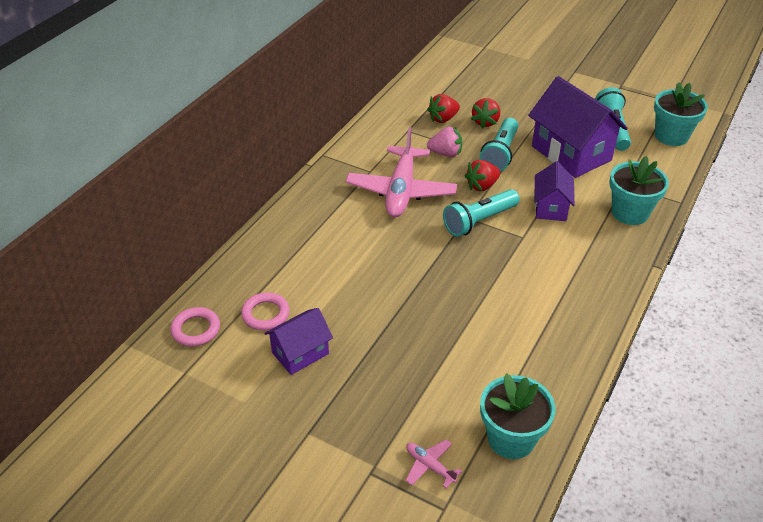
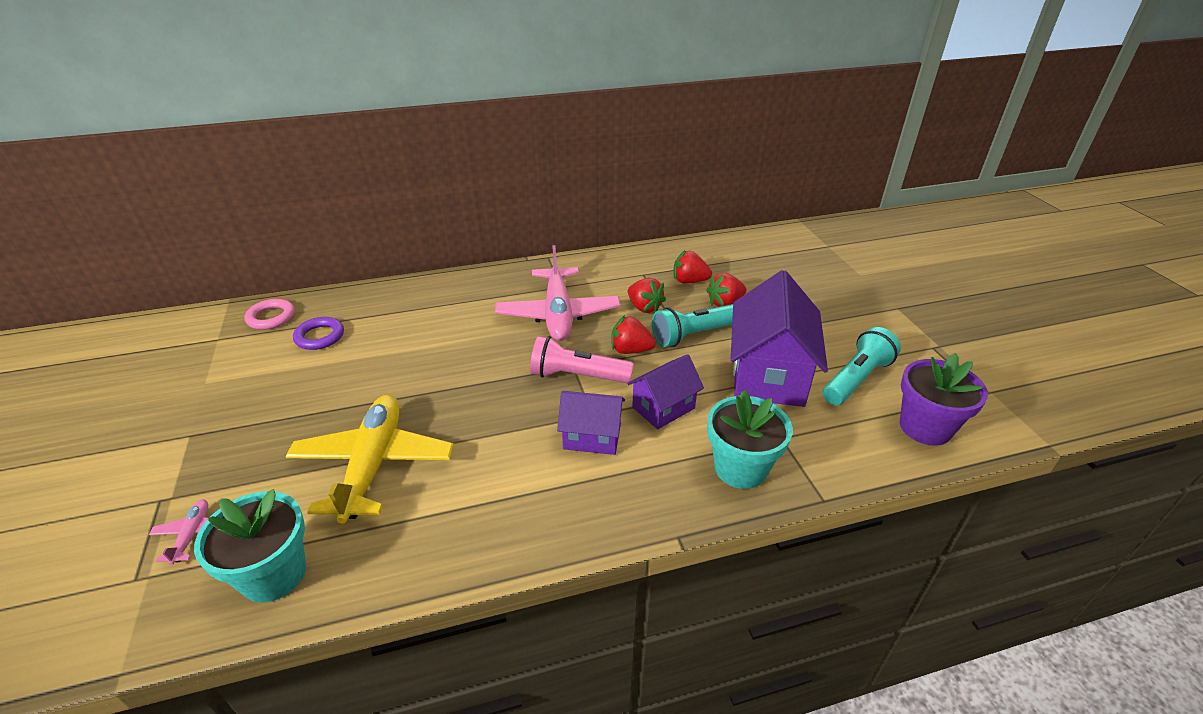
camera: 45 degrees right, 5 degrees down
(265, 314) = (320, 337): pink ring -> purple ring
(300, 353) = (287, 378): purple house -> purple house (592, 437)
(401, 191) = (558, 314): pink plane -> pink plane turned 60 degrees counterclockwise
(445, 153) = (644, 307): pink strawberry -> red strawberry
(458, 351) = (374, 464): none -> yellow plane
(479, 221) = (577, 376): turquoise flashlight -> pink flashlight
(671, 136) = (925, 427): turquoise flower pot -> purple flower pot

